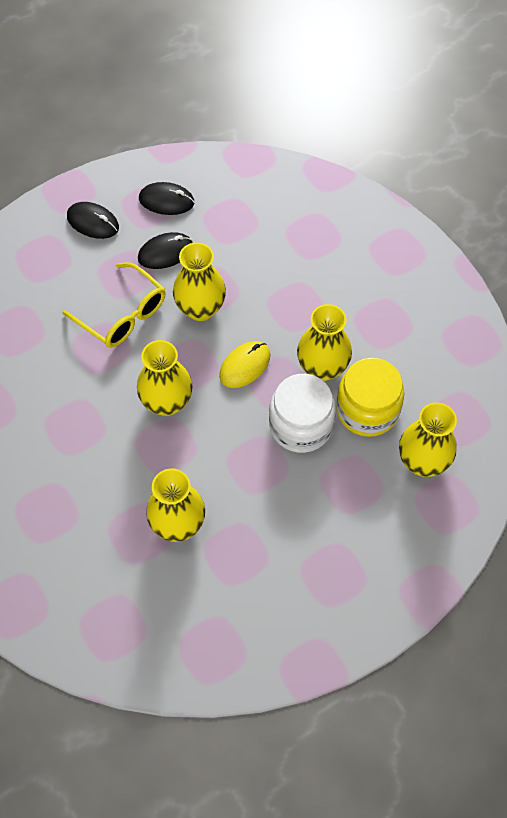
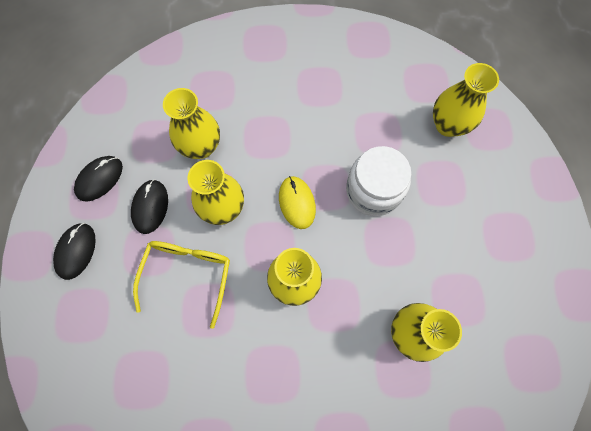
camera: 60 degrees left, 10 degrees up
(93, 222) = (76, 251): black mouse -> black mouse turned 45 degrees counterclockwise
(123, 315) = (188, 274): yellow glasses -> yellow glasses turned 60 degrees counterclockwise
(322, 368) = (332, 148): yellow vase -> yellow vase (201, 147)
(367, 410) = (386, 137): yellow jar -> none

